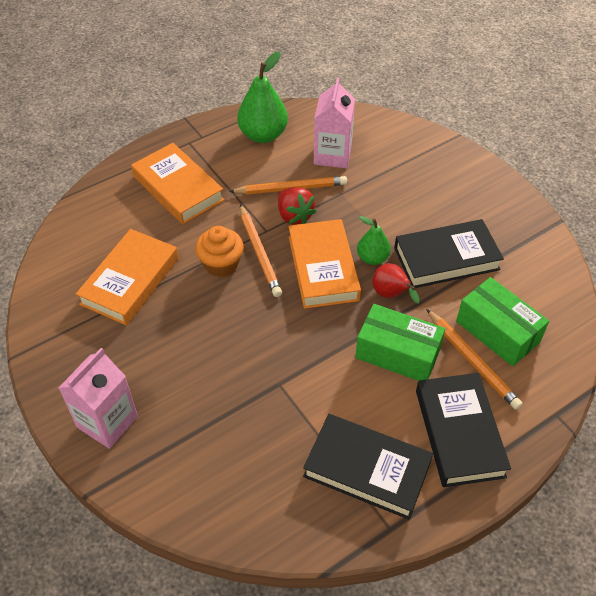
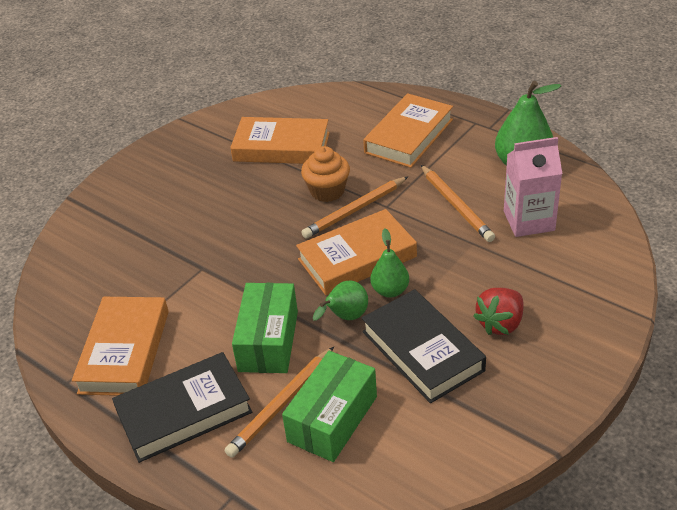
camera: 75 degrees right, 10 degrees down
(107, 422) = (134, 184): pink carton -> none
(294, 216) = (418, 219): red strawberry -> red strawberry (500, 324)
(367, 469) = (125, 351): black book -> orange book
(391, 295) = (345, 317): red pear -> green pear

